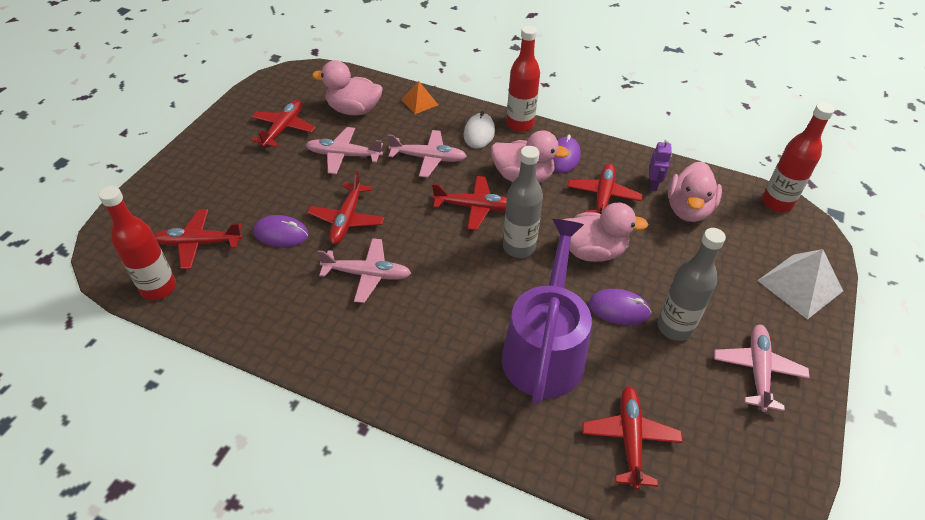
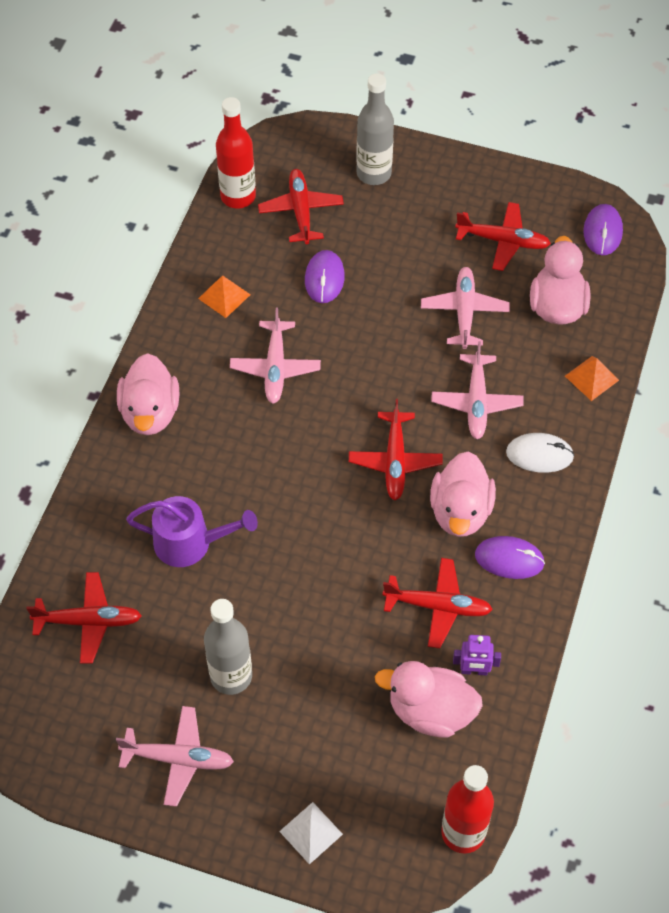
camera: 85 degrees right, 10 degrees up
(275, 306) = (224, 296): none -> orange pyramid
(347, 219) = (355, 335): red plane -> none
(519, 247) = (335, 512): grey bottle -> grey bottle (374, 173)
(520, 124) = (569, 503): red bottle -> none
(545, 349) = (190, 543): purple watering can -> purple watering can, size x0.63
(592, 251) = (338, 592): pink duck -> pink duck (150, 412)
(619, 309) = (252, 618): purple mouse -> purple mouse (602, 232)
(800, 285) = (311, 832): white pyramid -> white pyramid, size x0.59

